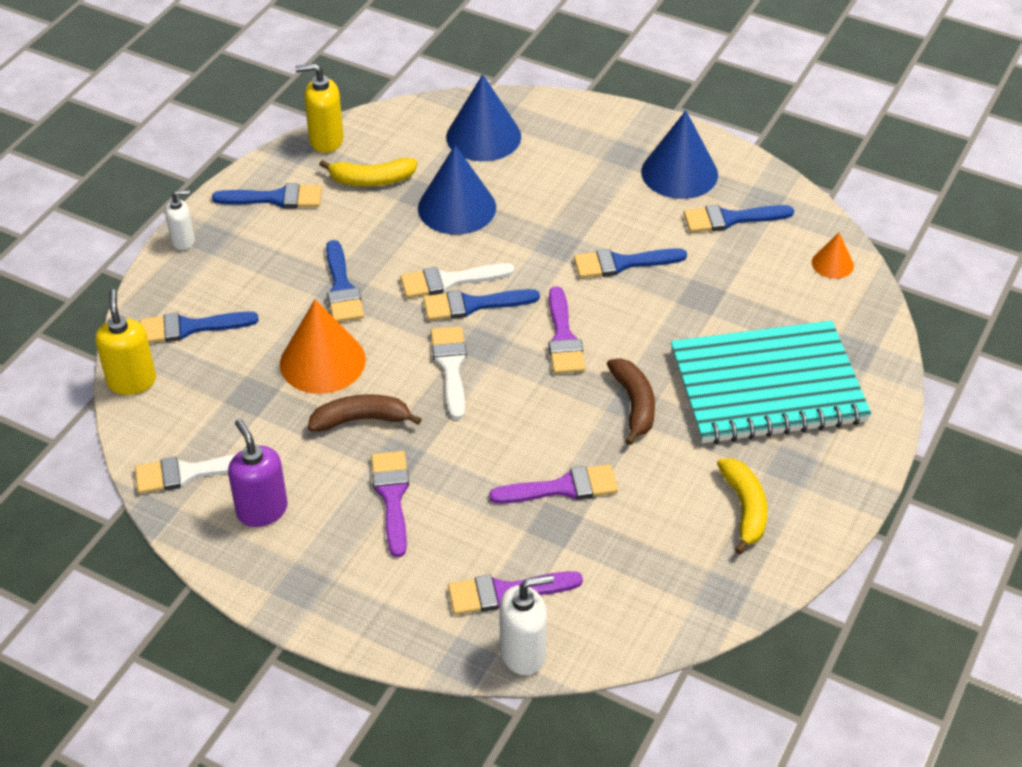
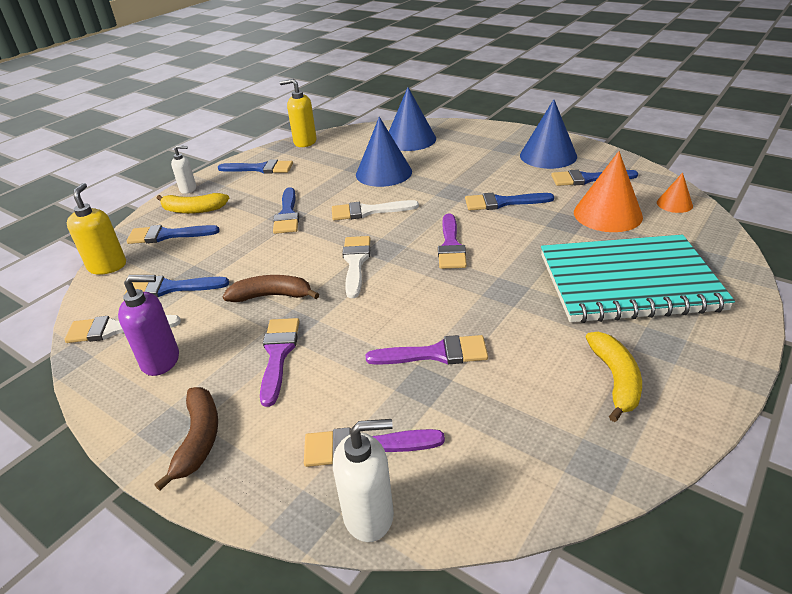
camera: 10 degrees right, 10 degrees down
(262, 510) = (161, 360): purple soap dispenser -> purple soap dispenser turned 105 degrees clockwise
(322, 361) = (256, 257): orange cone -> orange cone (607, 214)
(371, 180) = (328, 160): yellow banana -> yellow banana (193, 210)
(473, 305) = (382, 225): blue brush -> blue brush (170, 288)
(634, 404) = (507, 292): brown banana -> brown banana (199, 439)

